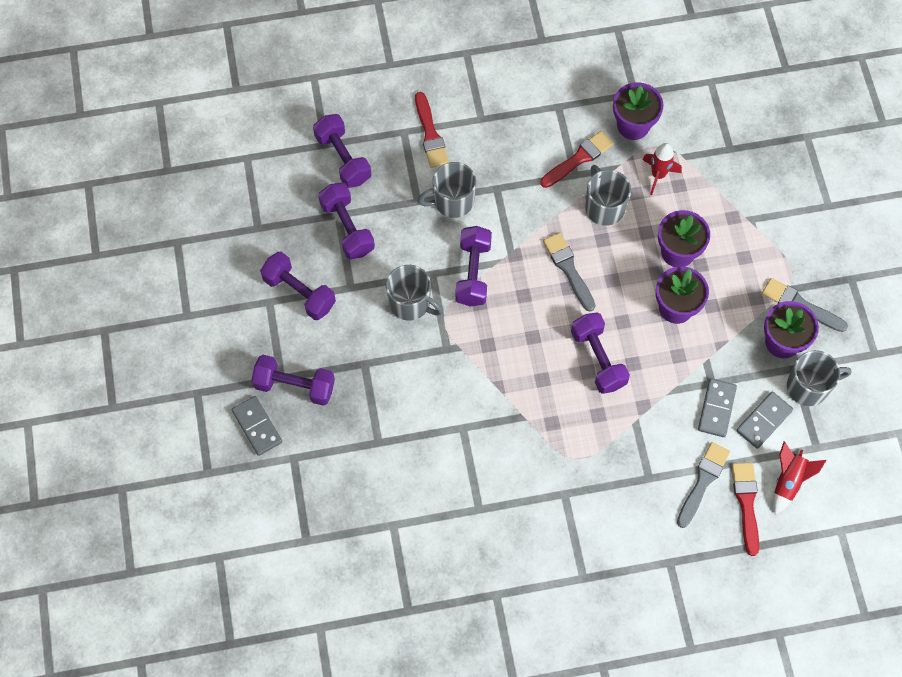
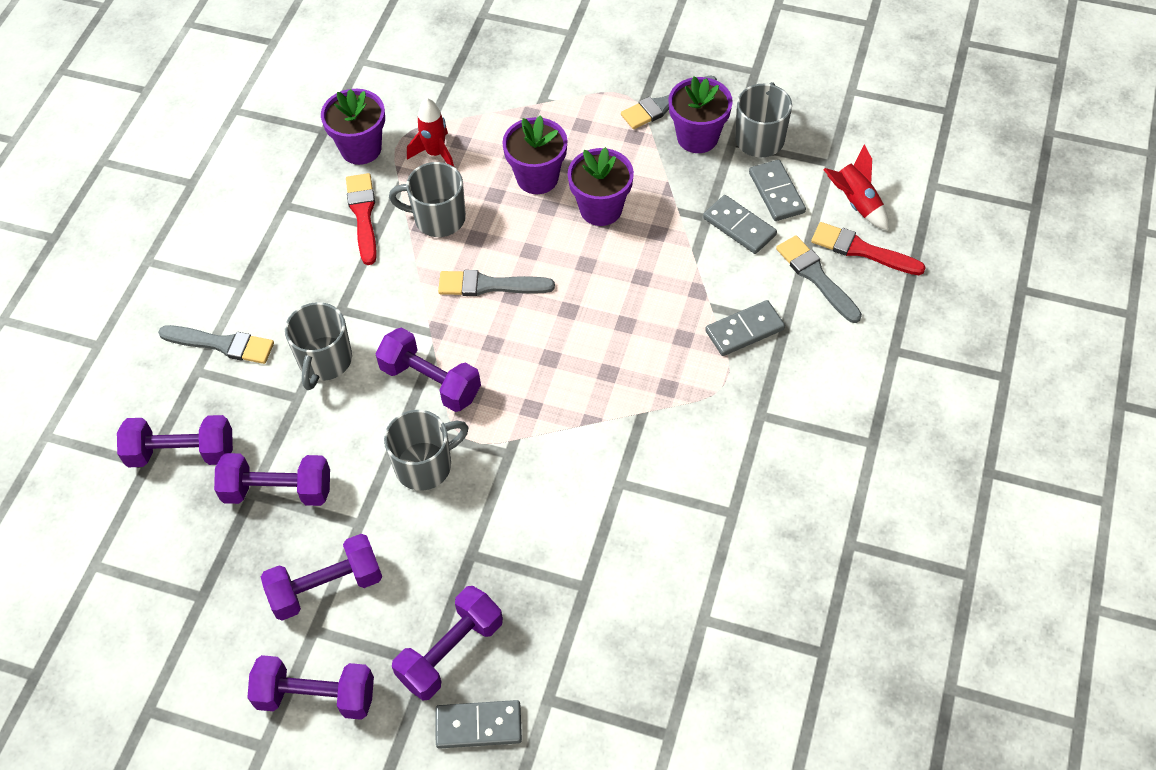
camera: 60 degrees left, 10 degrees down
(430, 134) = (222, 344): red brush -> grey brush
(598, 359) = (616, 307): purple dumbbell -> purple dumbbell (316, 696)
(628, 452) = (744, 330): none -> grey domino

